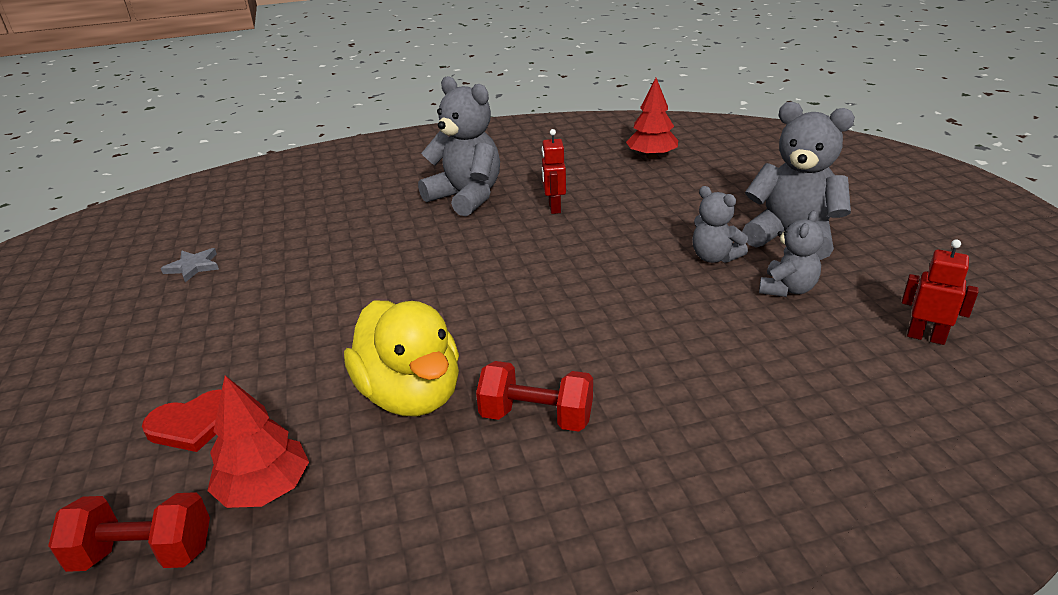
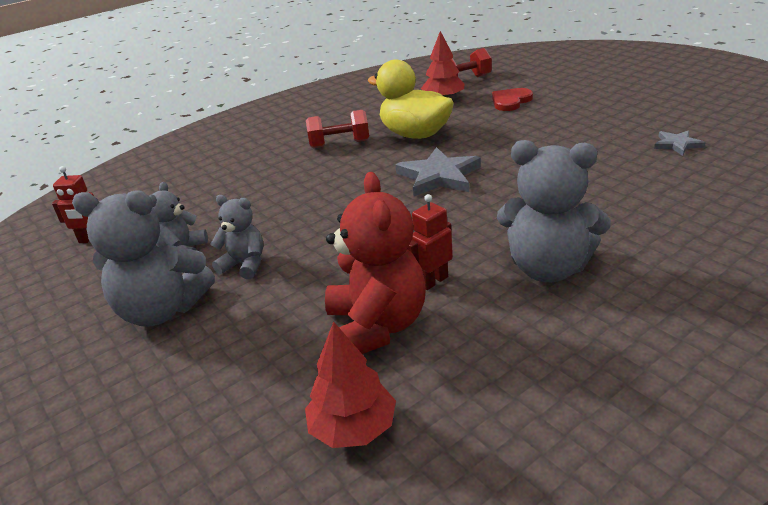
camera: 160 degrees right, 0 degrees up
(456, 303) = (439, 176): none -> grey star
(554, 208) = (433, 281): red robot -> red robot turned 105 degrees counterclockwise
(614, 192) = (376, 327): none -> red teddy bear

